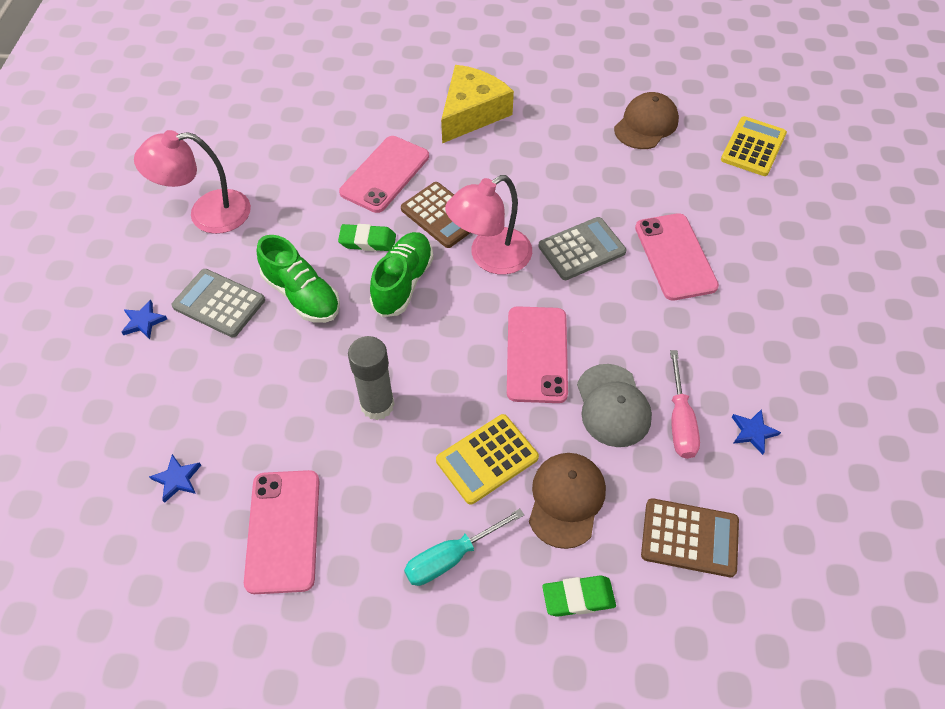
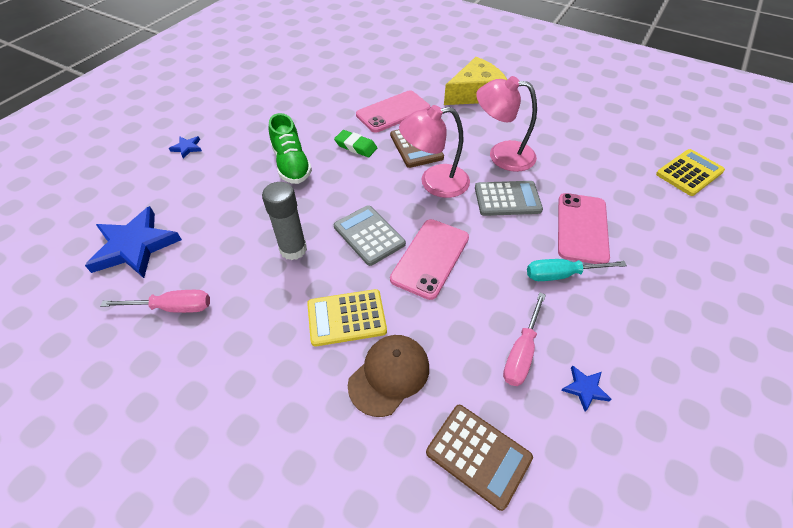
camera: 25 degrees right, 5 degrees down
(177, 479) = (135, 246): blue star -> blue star, size x2.30
(207, 213) = (267, 101): pink lamp -> pink lamp (502, 155)
(219, 303) = (238, 152): grey calculator -> grey calculator (369, 235)
(283, 531) = (173, 307): pink phone -> pink screwdriver
(403, 283) = (362, 178): green shoe -> none
(451, 557) = (273, 379): turquoise screwdriver -> turquoise screwdriver (561, 275)
(578, 598) = (352, 461): green eraser -> none
(613, 405) = (469, 318): grey cap -> none
(646, 124) = (604, 134): brown cap -> none

